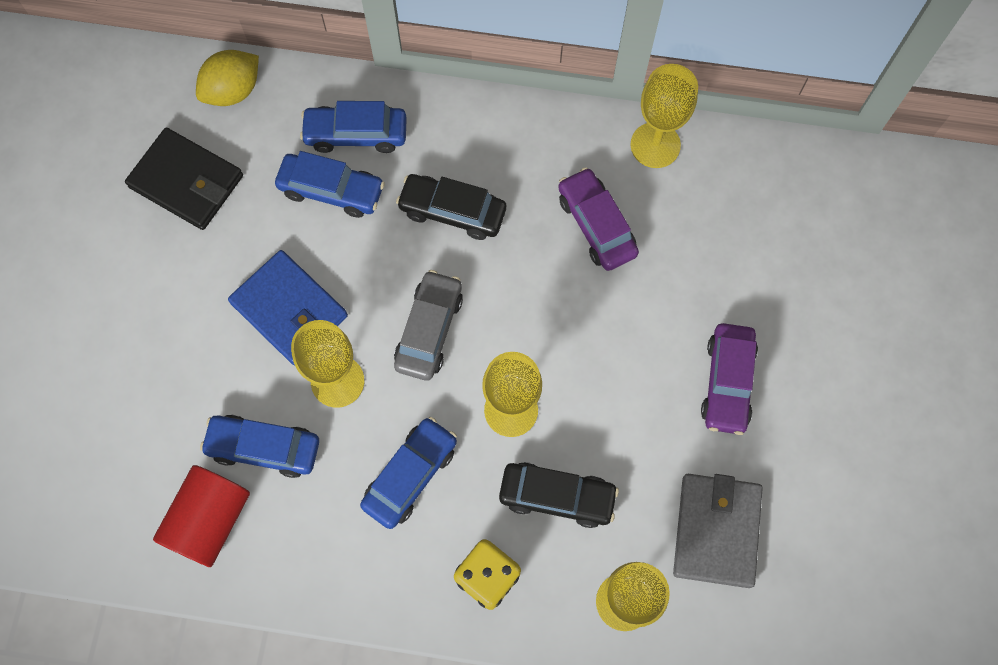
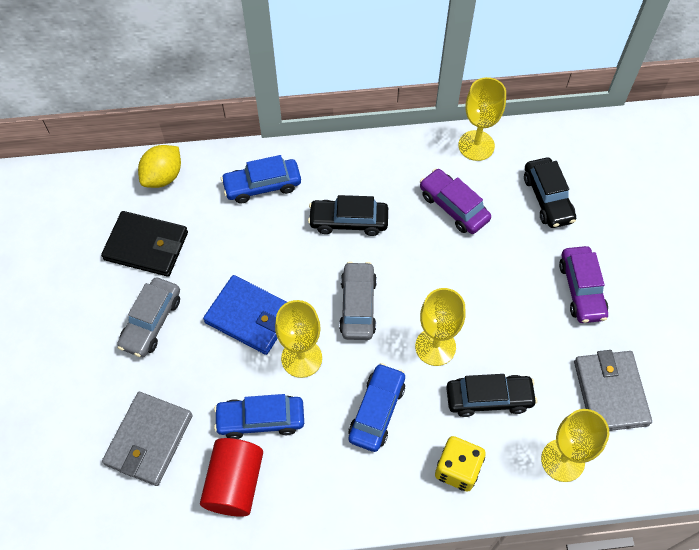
camera: 15 degrees left, 10 degrees down
(122, 437) = (149, 440): none -> grey wallet
(166, 285) = (151, 322): none -> grey car
(331, 190) = (256, 227): blue car -> none
(726, 244) = (547, 198): none -> black car

